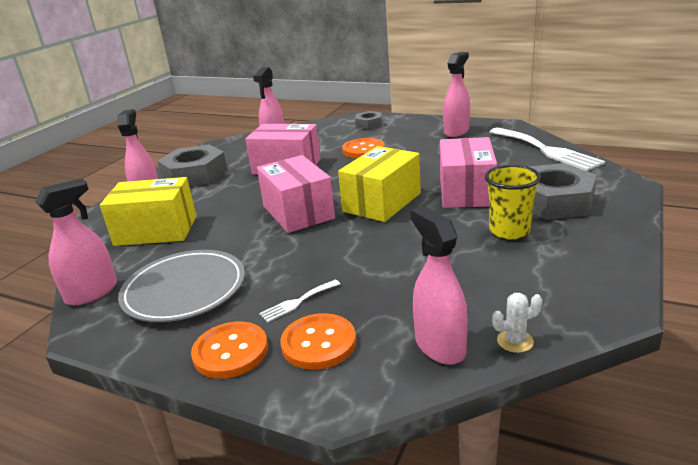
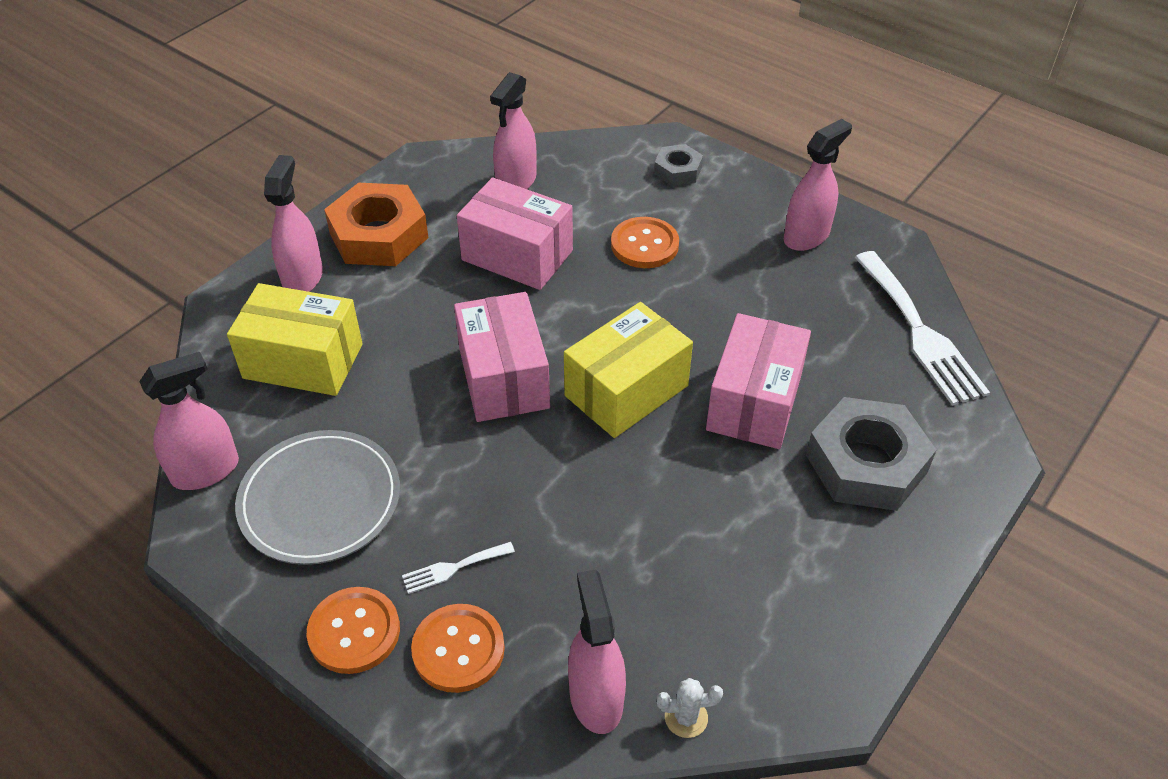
camera: 10 degrees right, 20 degrees up
(195, 174) = (379, 235): grey nut -> orange nut
(509, 231) = (774, 511): yellow cup -> none

